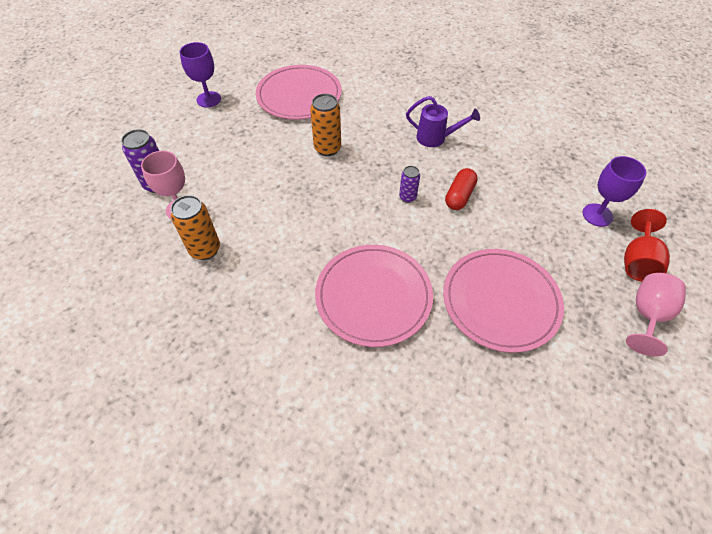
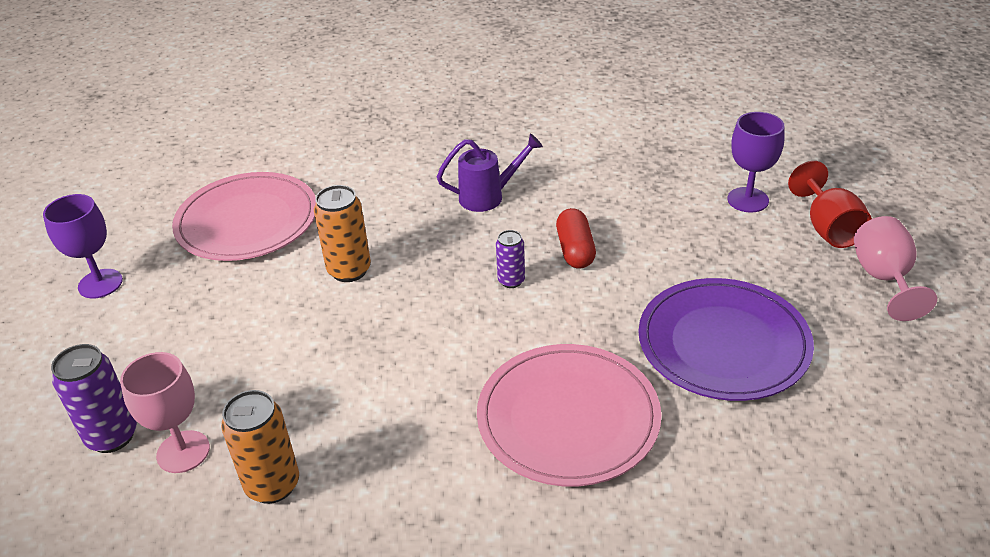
camera: 30 degrees left, 15 degrees down
(500, 301) = (723, 343): pink plate -> purple plate

